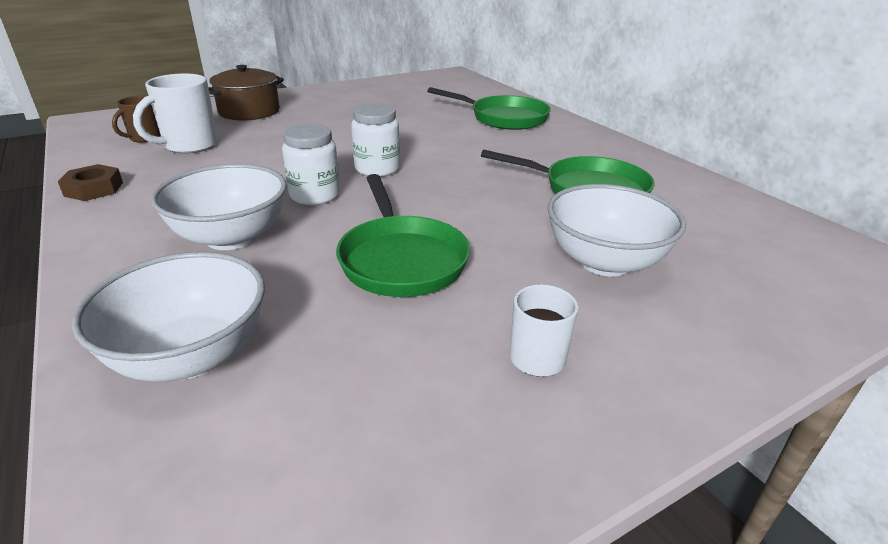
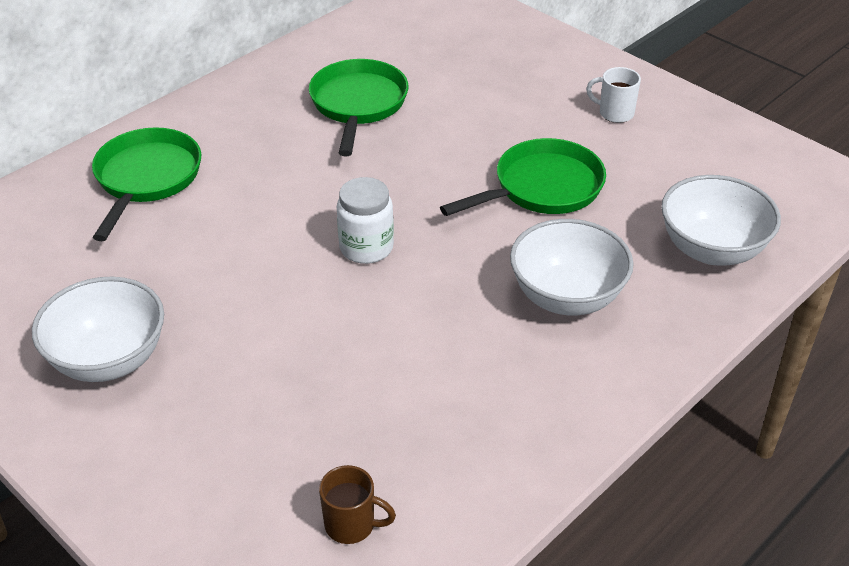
camera: 105 degrees left, 10 degrees up
(94, 189) = (532, 466): brown nut -> none
(189, 146) = (362, 452): white mug -> none
(249, 111) = (184, 457): brown pot -> none
(315, 195) = (455, 273): white jar -> none
(604, 262) = (488, 93): white bowl -> white bowl (108, 359)

